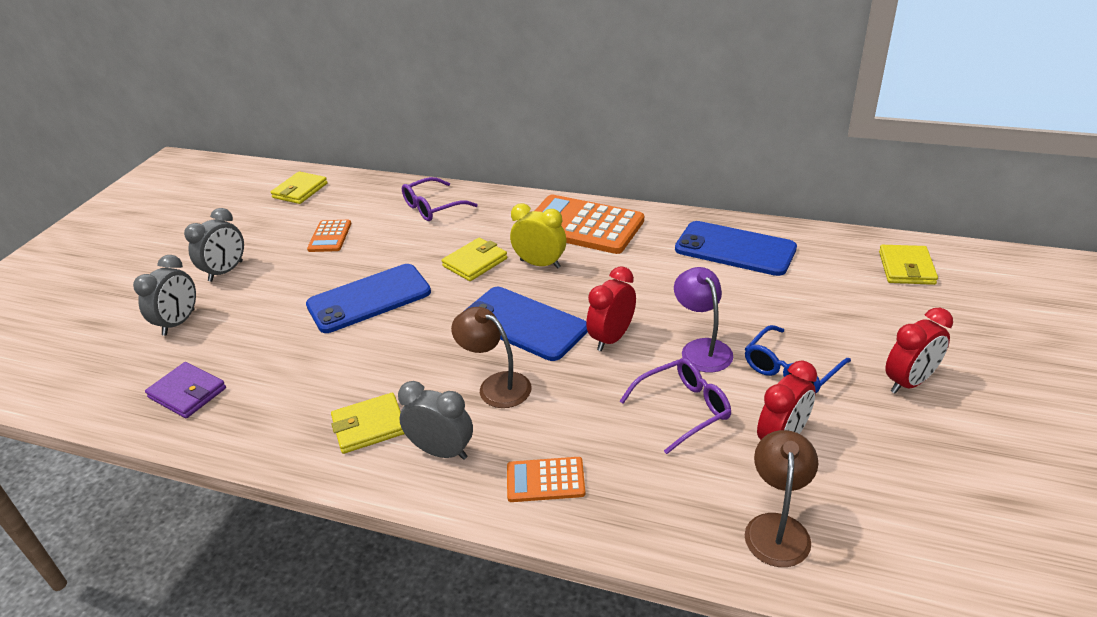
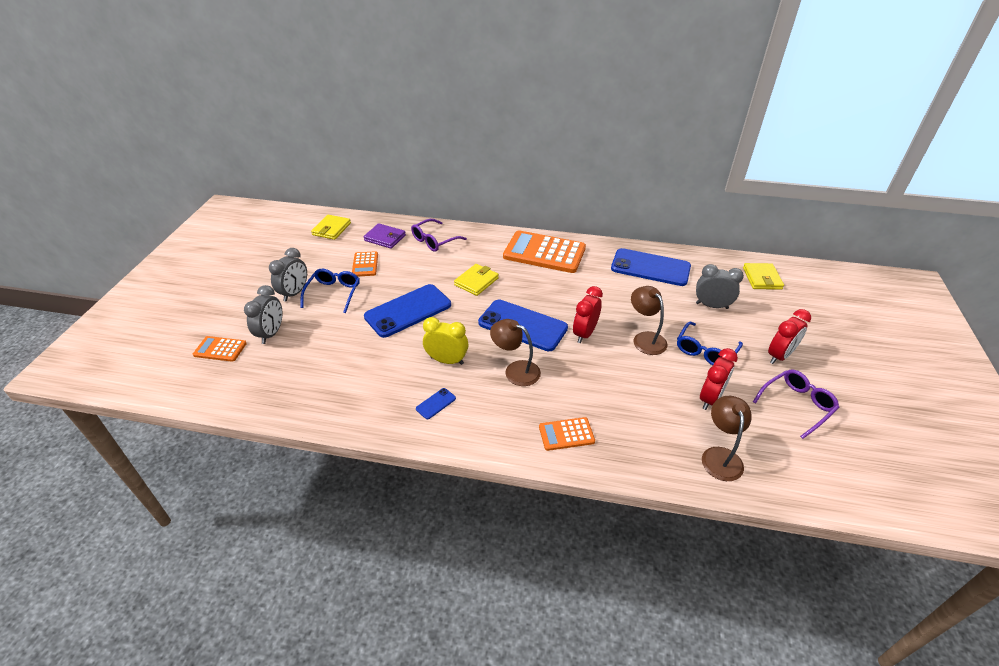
camera: 10 degrees left, 5 degrees up
(107, 340) = (220, 349): none -> orange calculator
(187, 393) = (295, 386): purple wallet -> purple wallet (385, 238)
(277, 273) = (334, 293): none -> blue glasses
(369, 426) = (436, 403): yellow wallet -> blue phone
(442, 451) = (491, 418): grey clock -> grey clock (711, 306)
(540, 264) = (522, 281): yellow clock -> yellow clock (447, 360)
(683, 409) = (643, 381): purple glasses -> purple glasses (797, 405)
(701, 348) = (645, 338): purple lamp -> brown lamp

